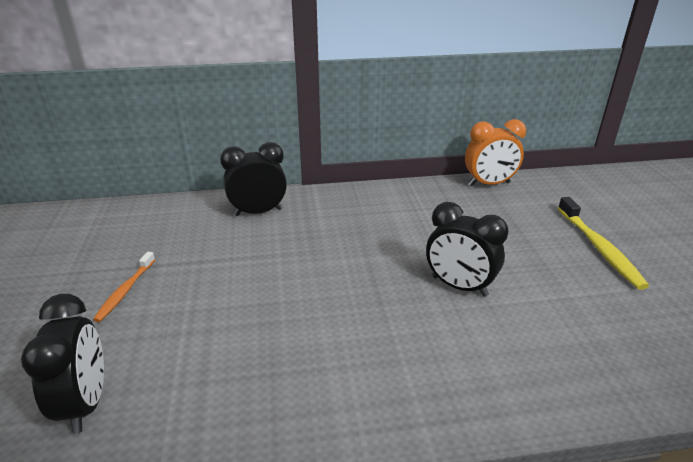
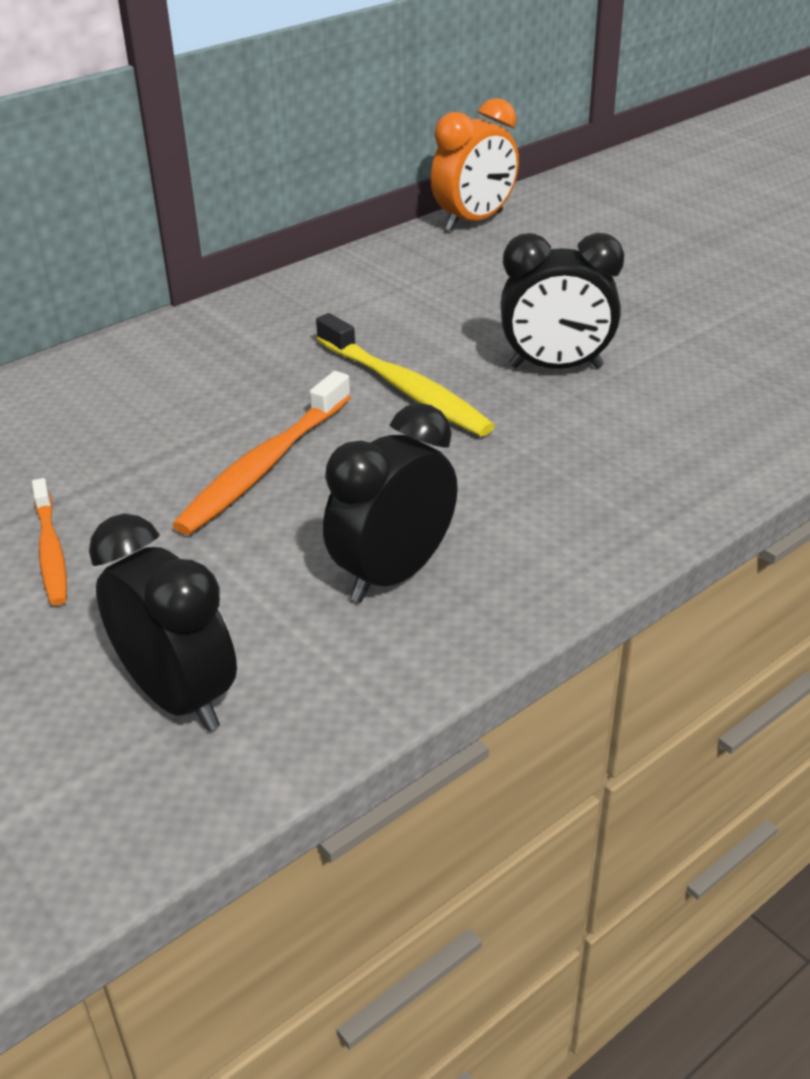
camera: 30 degrees left, 5 degrees up
(256, 285) = (264, 466): none -> orange toothbrush
(258, 212) = (146, 369): black clock -> black clock (393, 574)
(599, 248) = (687, 263): yellow toothbrush -> yellow toothbrush (404, 388)

